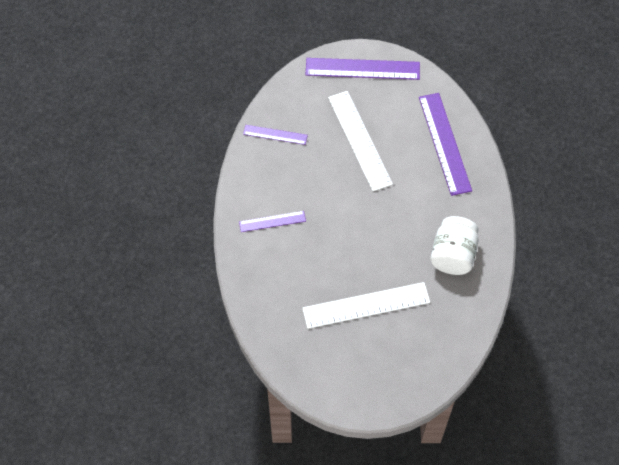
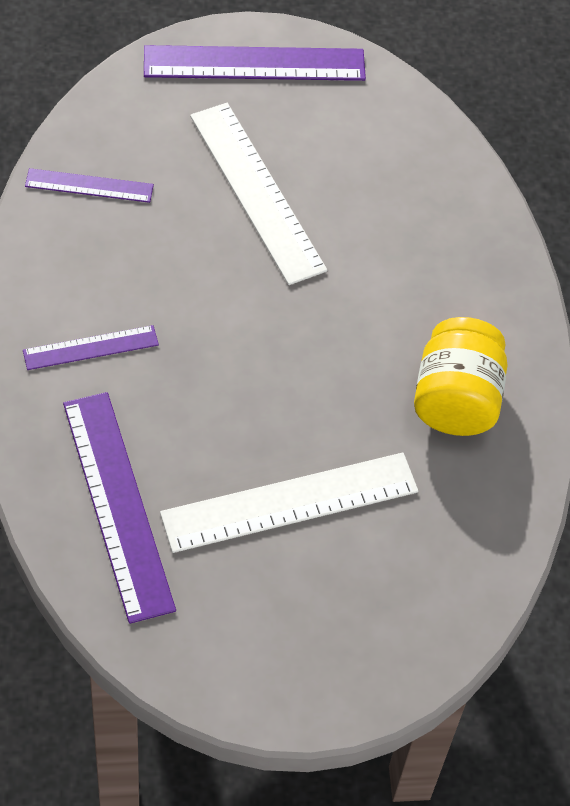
camera: 10 degrees left, 5 degrees down
(445, 143) = (423, 193): purple ruler -> purple ruler (118, 504)
(452, 255) = (455, 399): white jar -> yellow jar

